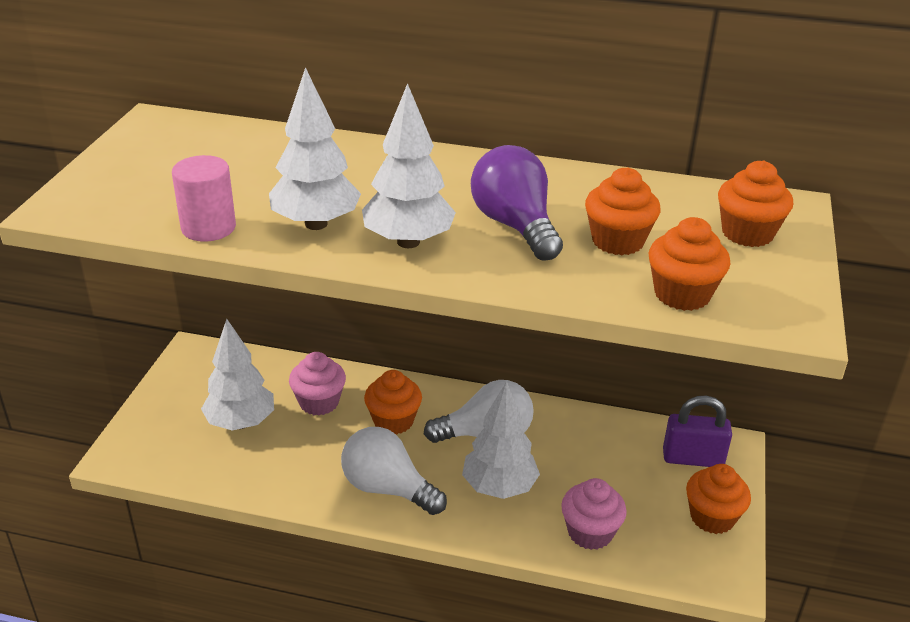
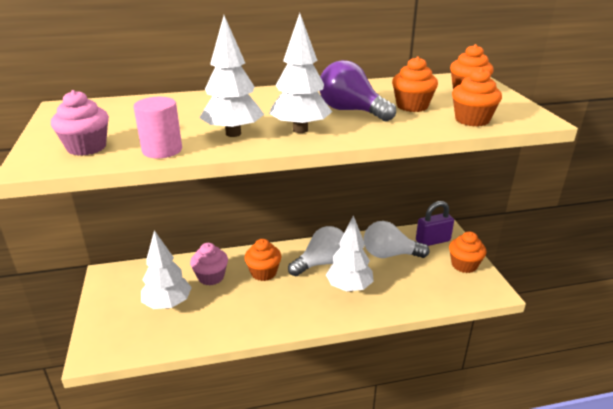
camera: 25 degrees left, 5 degrees down
(387, 488) = (287, 310): white light bulb -> white light bulb (389, 254)
(590, 532) = (413, 293): pink cupcake -> pink cupcake (86, 147)

